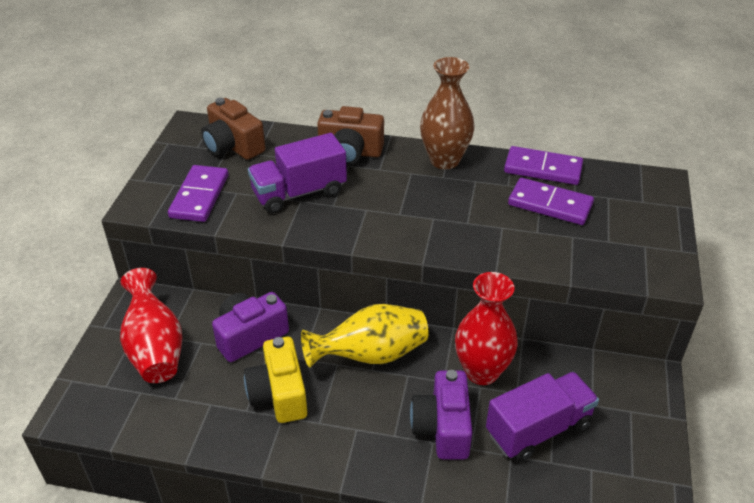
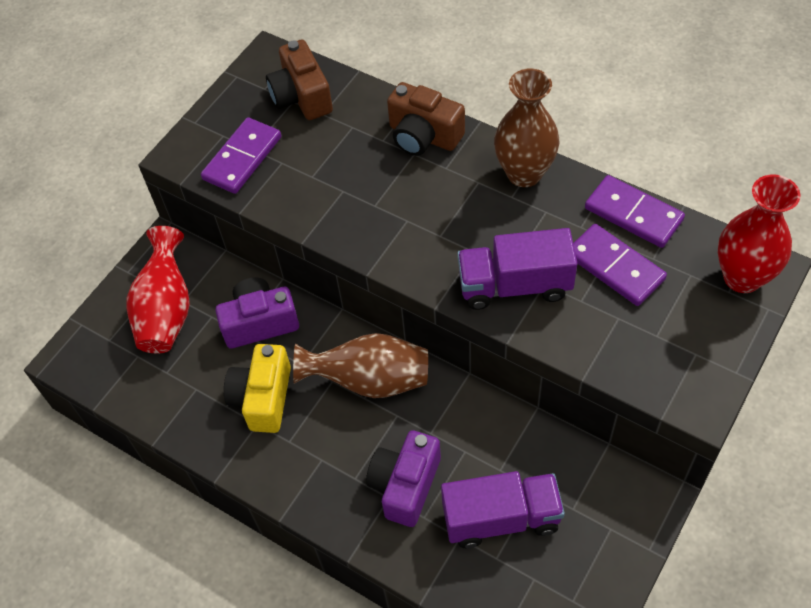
camera: 25 degrees right, 15 degrees up
(299, 193) = (345, 179): purple truck -> purple truck (514, 285)
(371, 355) = (370, 380): yellow vase -> brown vase
(481, 372) = (474, 434): red vase -> red vase (742, 277)

